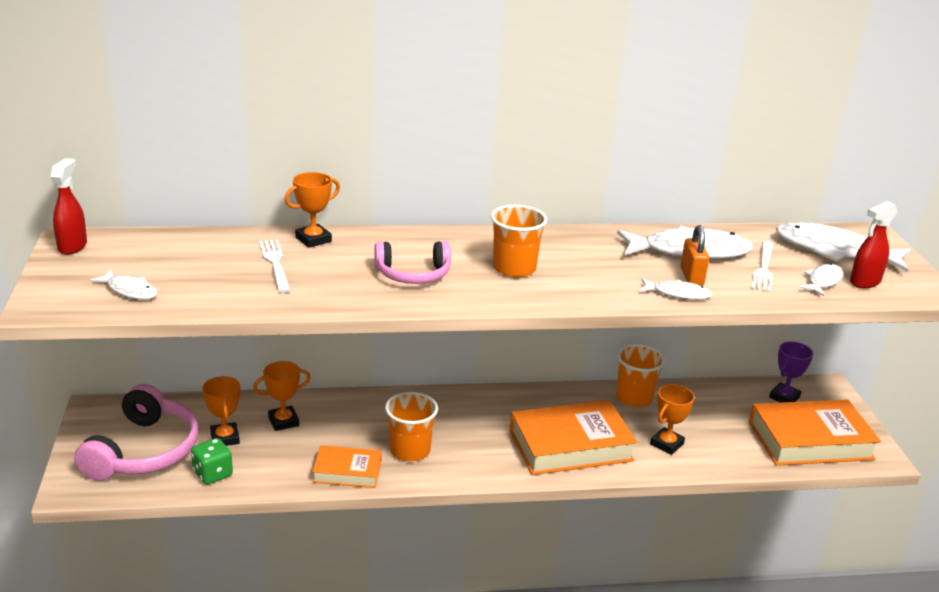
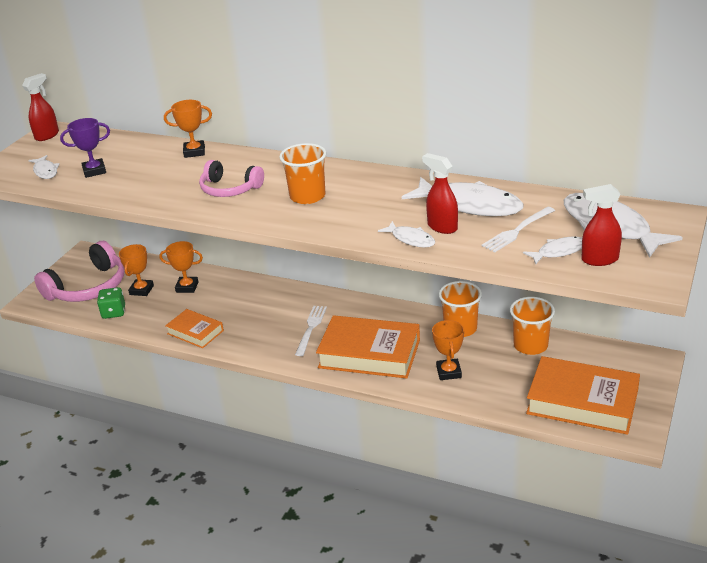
camera: 35 degrees right, 5 degrees up
(275, 264) = (149, 166): white fork -> white fork (311, 328)
(410, 450) = (250, 328): orange cup -> orange cup (530, 345)
(667, 444) = (449, 372): orange trophy -> orange trophy turned 75 degrees counterclockwise
(691, 276) = (442, 227): orange padlock -> red spray bottle
(784, 397) = (599, 359): purple trophy -> purple trophy (94, 171)

